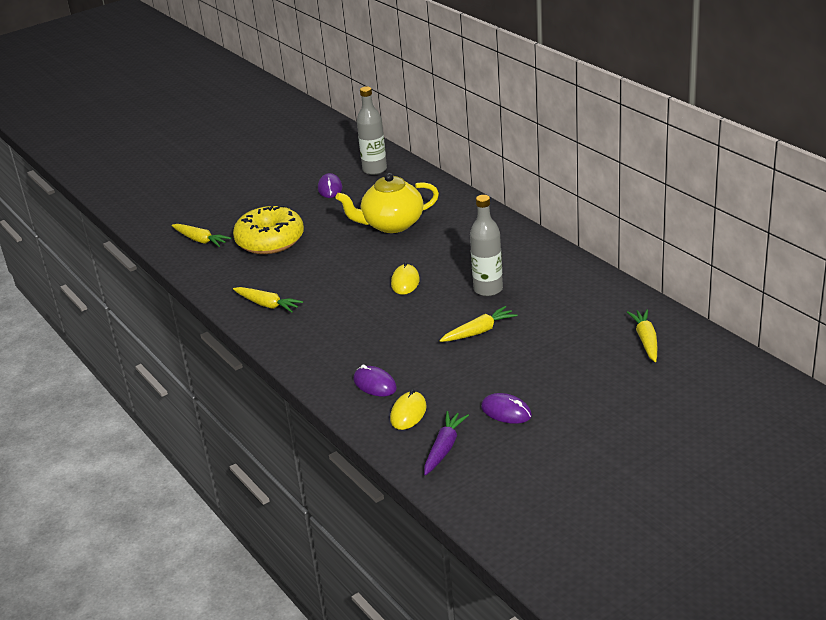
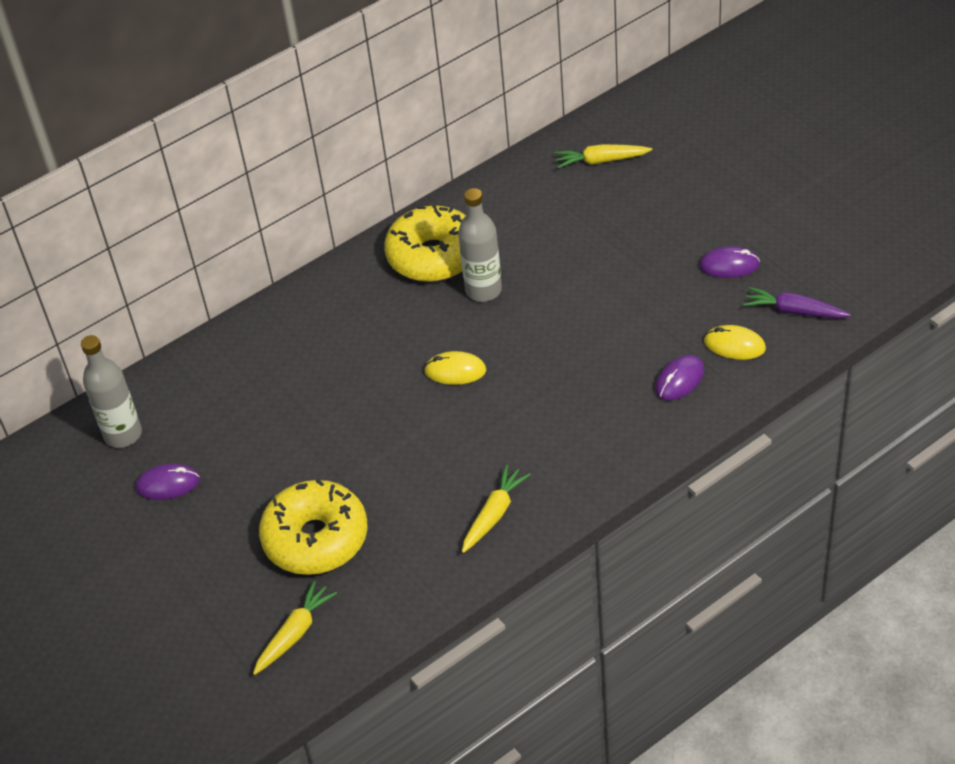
camera: 90 degrees left, 15 degrees up
(391, 224) = (299, 398): yellow teapot -> none
(479, 331) = (575, 294): yellow carrot -> none
(506, 411) = (729, 265): purple mouse -> purple mouse turned 60 degrees clockwise
(528, 265) = (433, 256): none -> yellow donut

